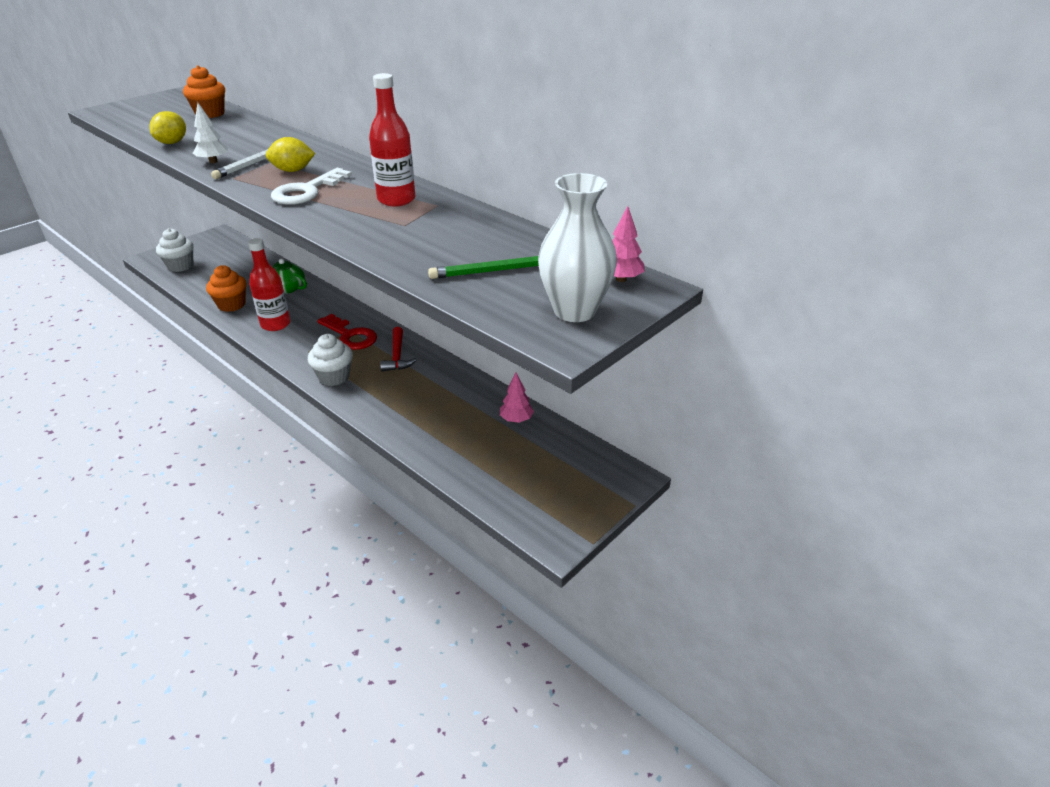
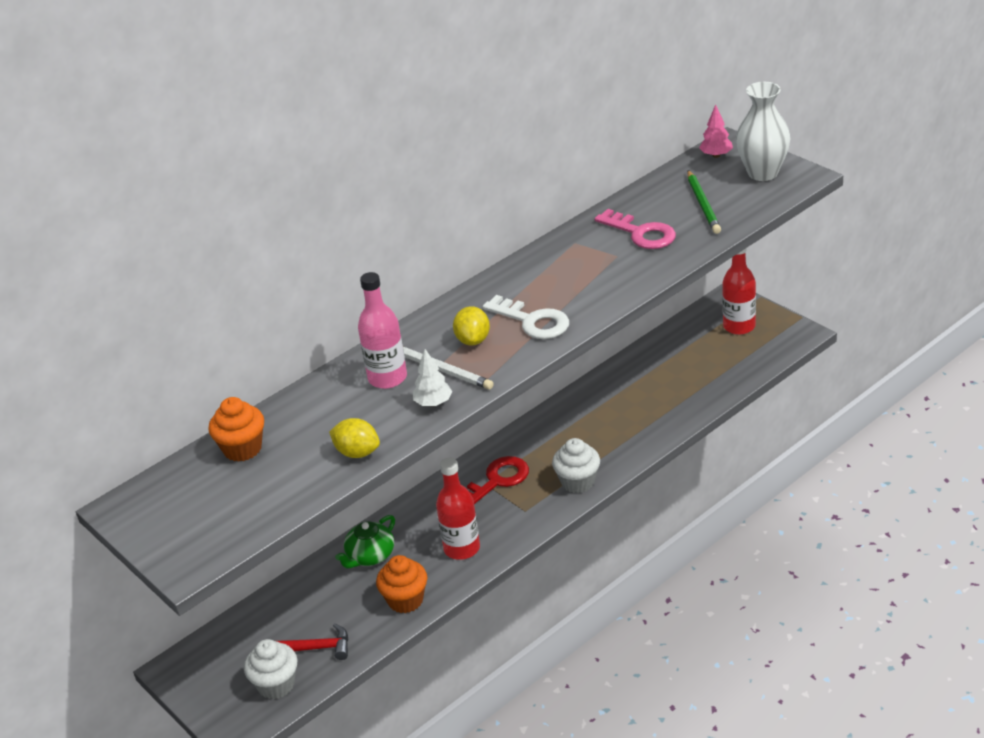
camera: 80 degrees left, 0 degrees up
(260, 146) = (387, 378): none -> pink bottle
(396, 200) = (560, 266): red bottle -> red bottle (739, 326)
(397, 356) = (542, 440): red hammer -> red hammer (315, 648)
(445, 236) = (641, 233): none -> pink key
(516, 419) = (654, 357): pink tree -> none

